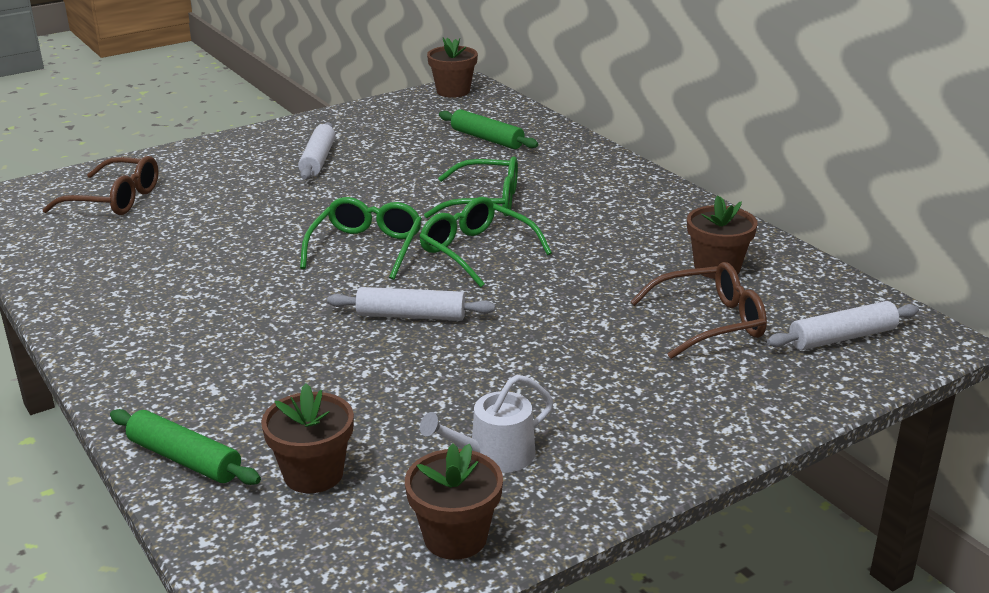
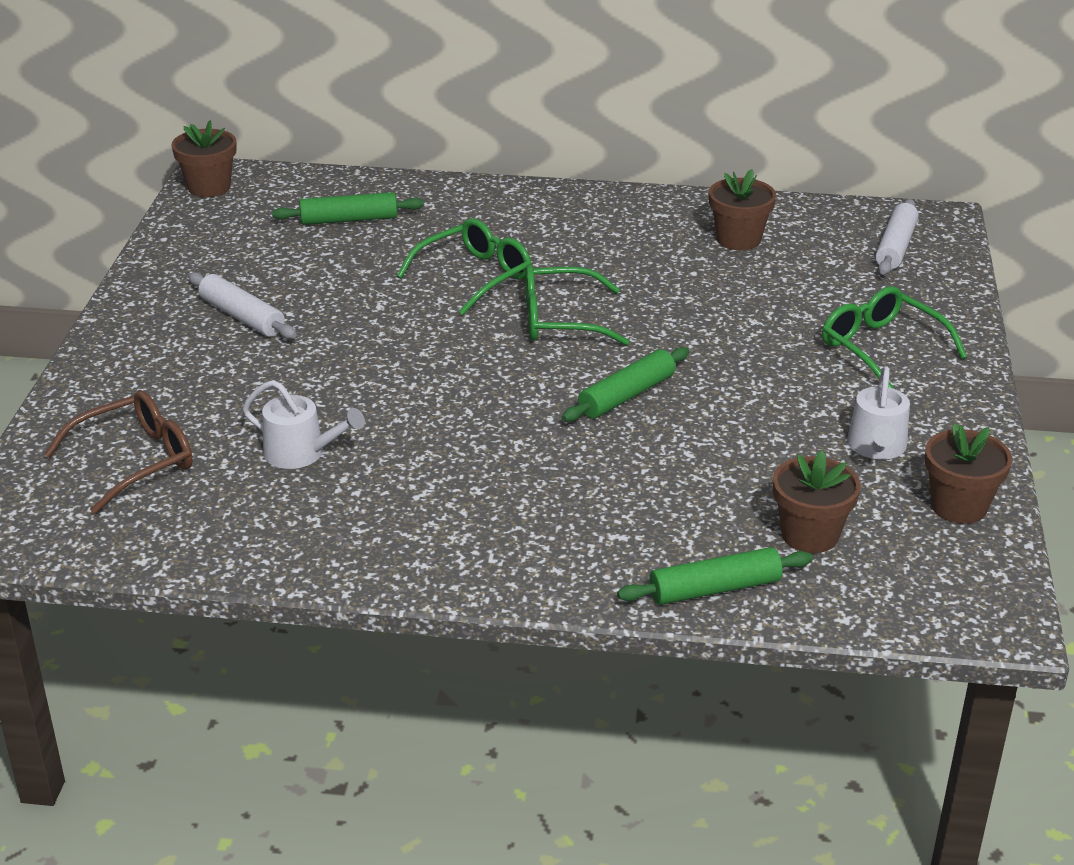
camera: 50 degrees left, 5 degrees up
(183, 239) = (301, 453): none -> white watering can
(366, 248) = (473, 367): green glasses -> green glasses (881, 348)
(411, 315) = (626, 395): white rolling pin -> green rolling pin
(709, 322) = (811, 281): brown glasses -> none

